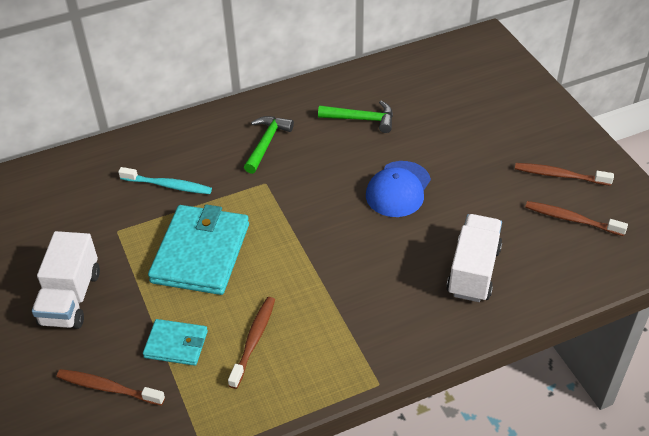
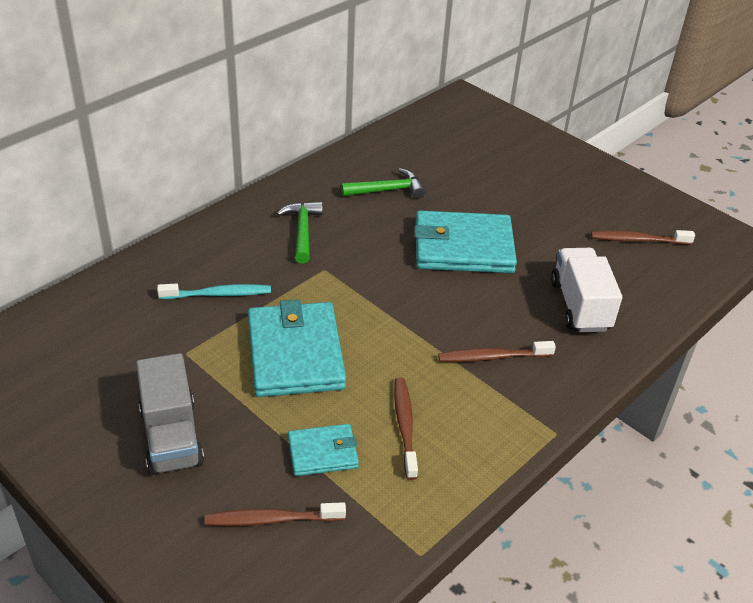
camera: 25 degrees left, 5 degrees down
(71, 298) = (171, 436): white truck -> grey truck
(398, 189) = (463, 247): blue cap -> turquoise wallet
(559, 175) = (604, 204): brown toothbrush -> brown toothbrush (492, 357)

